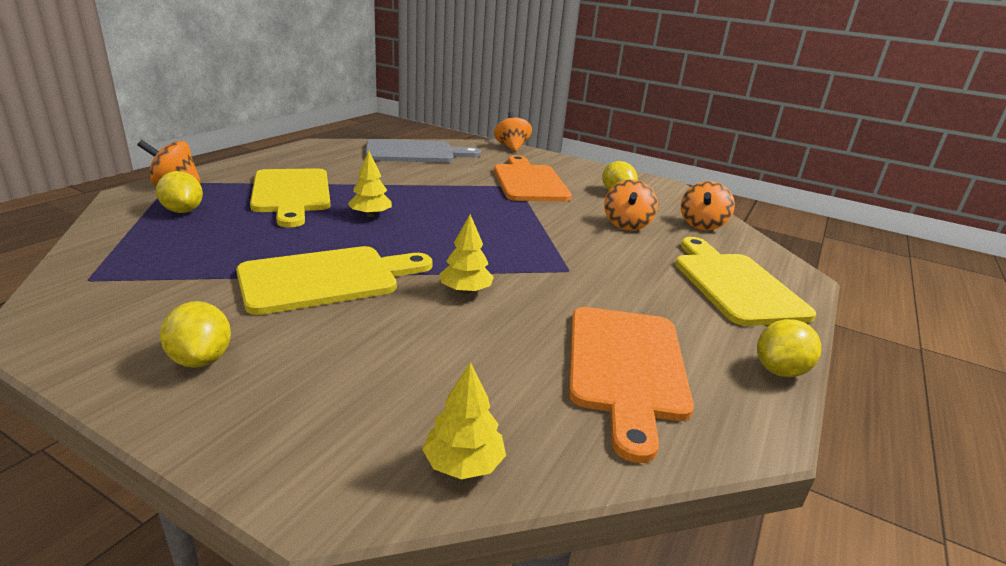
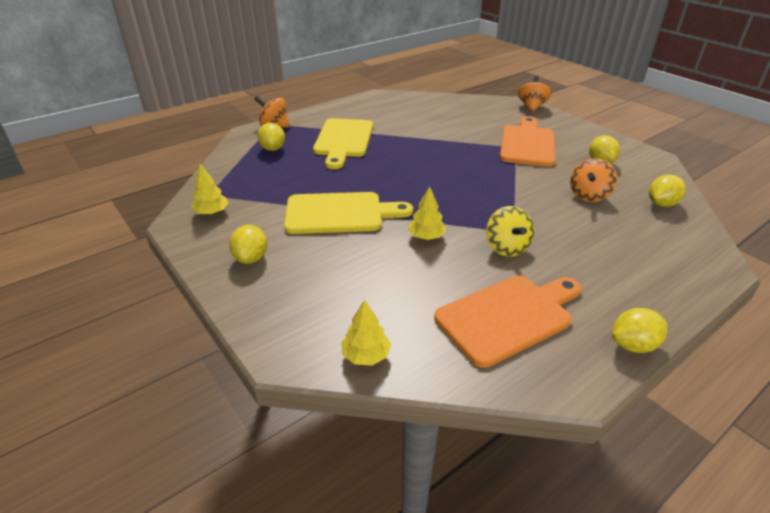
camera: 25 degrees right, 10 degrees up
(370, 215) = (389, 164): yellow tree -> yellow tree (211, 212)
(415, 153) = (448, 108): grey cutting board -> none
(573, 289) = (506, 247): none -> yellow spinning top
(626, 367) = (508, 316): orange cutting board -> orange cutting board turned 150 degrees counterclockwise
(702, 225) = (661, 204): orange spinning top -> yellow lemon
(735, 285) = (650, 266): yellow cutting board -> none

